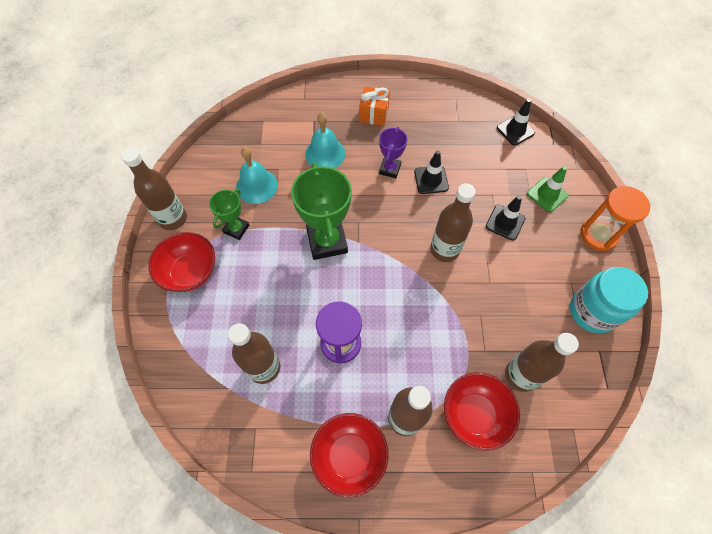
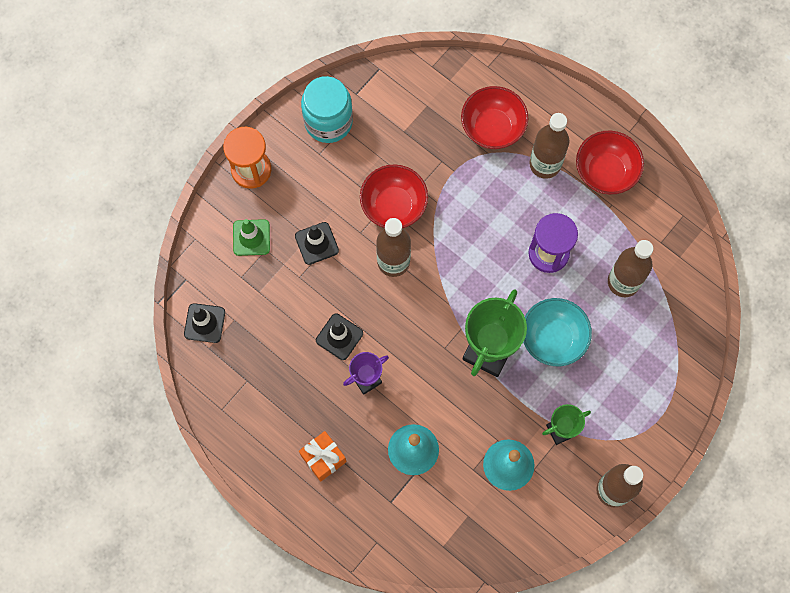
camera: 140 degrees left, 10 degrees up
(190, 272) = (630, 417): red bowl -> red bowl (393, 206)
(288, 283) = (553, 338): none -> turquoise bowl
(521, 375) = (432, 125): brown bottle -> none

